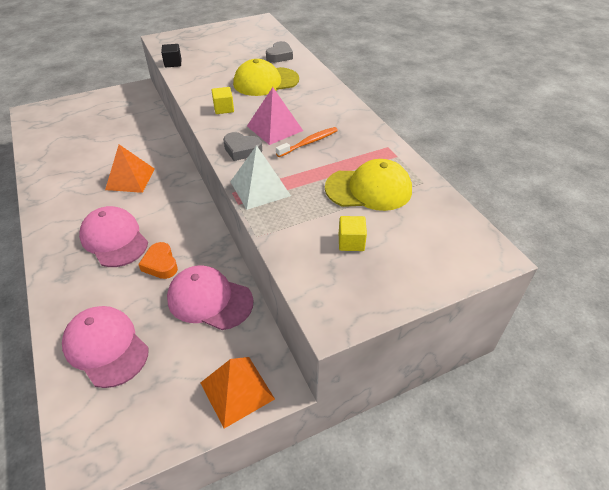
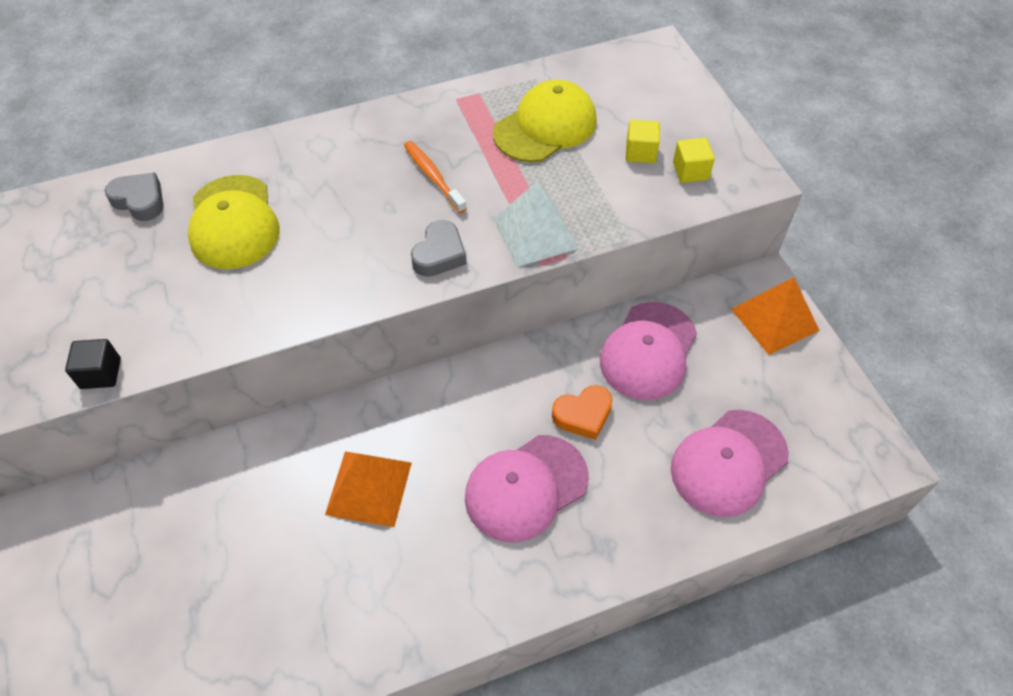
camera: 85 degrees left, 10 degrees up
(224, 108) = (310, 280): yellow cube -> yellow cube (690, 171)
(274, 128) = (386, 214): pink pyramid -> none
(369, 189) = (545, 127): yellow cap -> yellow cap turned 45 degrees clockwise

